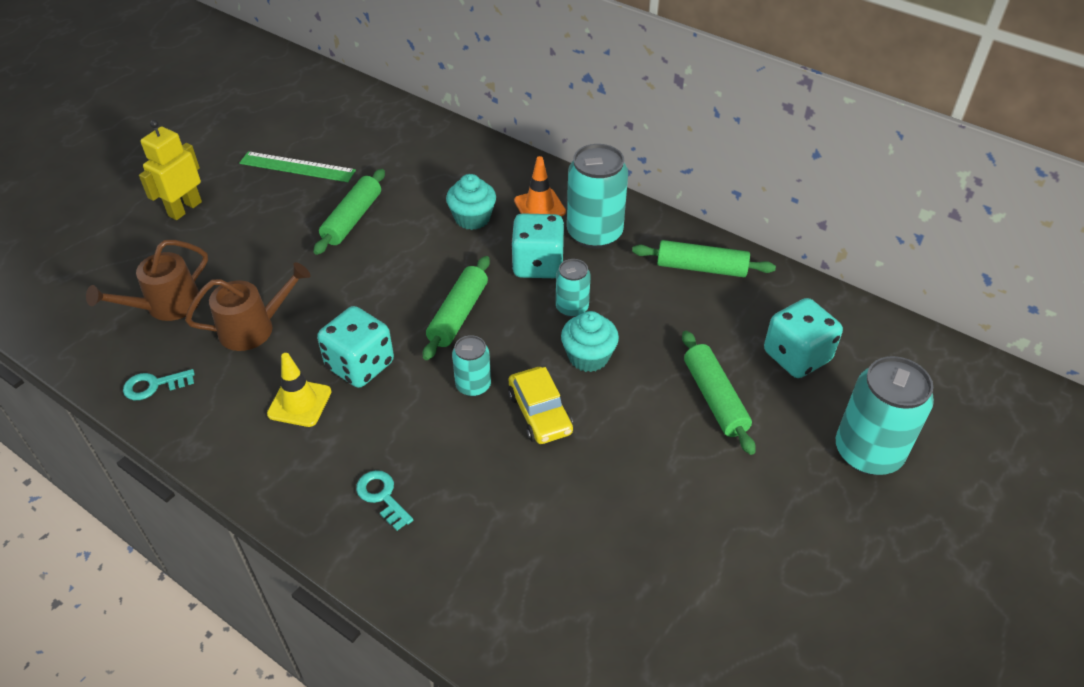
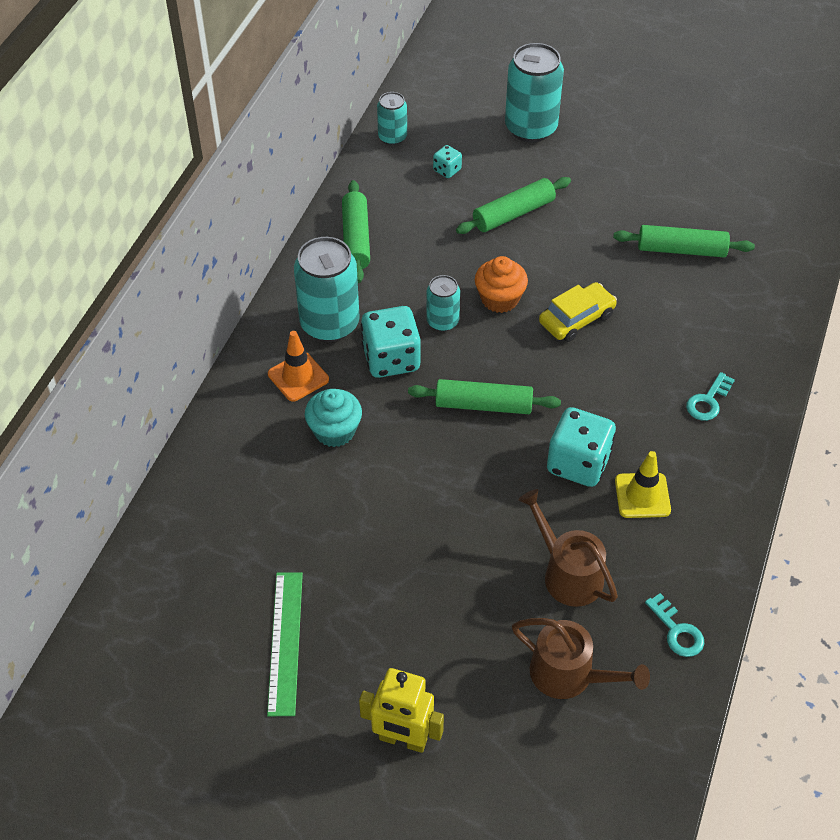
camera: 105 degrees left, 5 degrees up
(352, 219) = (368, 545): green rolling pin -> green rolling pin (681, 250)
(473, 385) = (566, 371): turquoise can -> turquoise can (392, 137)
(588, 357) = (499, 299): turquoise cupcake -> orange cupcake
(796, 356) = (447, 170): turquoise dice -> turquoise dice, size x0.49

